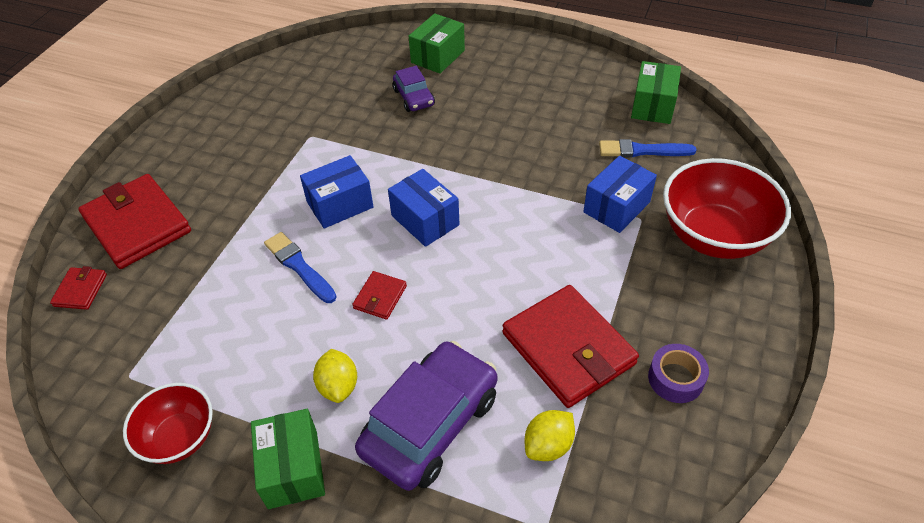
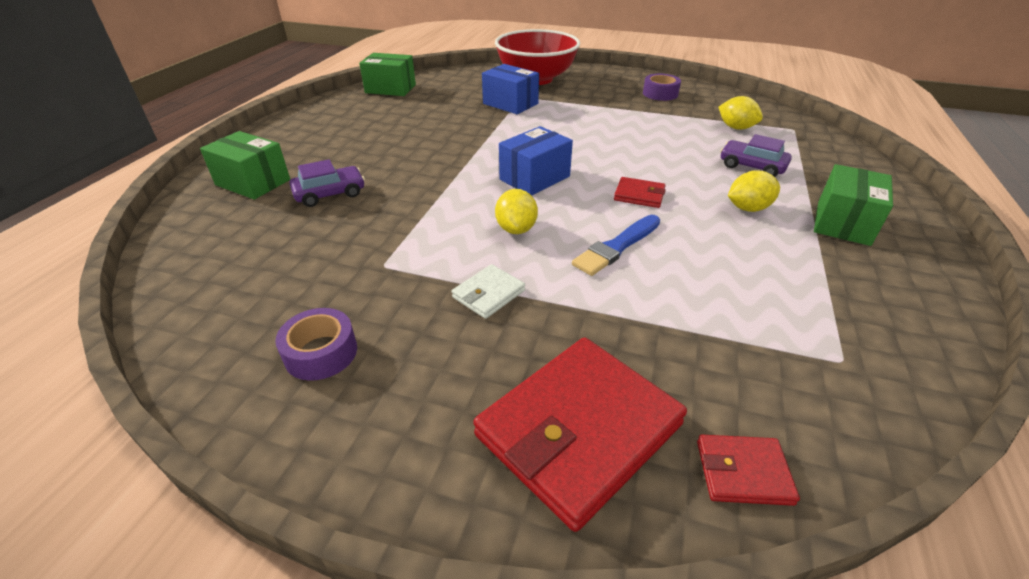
camera: 95 degrees left, 10 degrees down
(179, 438) = (876, 297): red bowl -> none
(234, 121) = (321, 353): none -> purple tape
(263, 188) = (488, 294): none -> white wallet
(293, 469) = (843, 223): green box -> green box turned 45 degrees counterclockwise
(340, 205) = (516, 229): blue box -> yellow lemon
(430, 424) = (752, 166): purple car -> purple car, size x0.53
(568, 348) = (654, 121): red wallet -> none
(642, 151) = (446, 94): blue brush -> none

